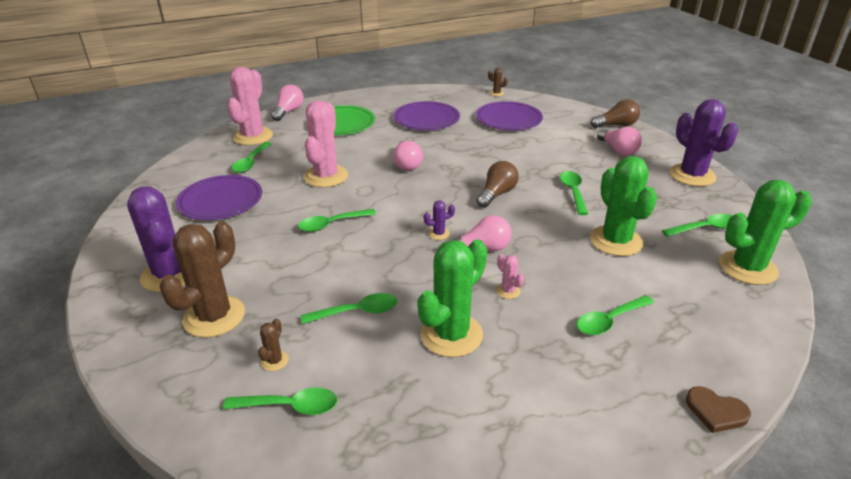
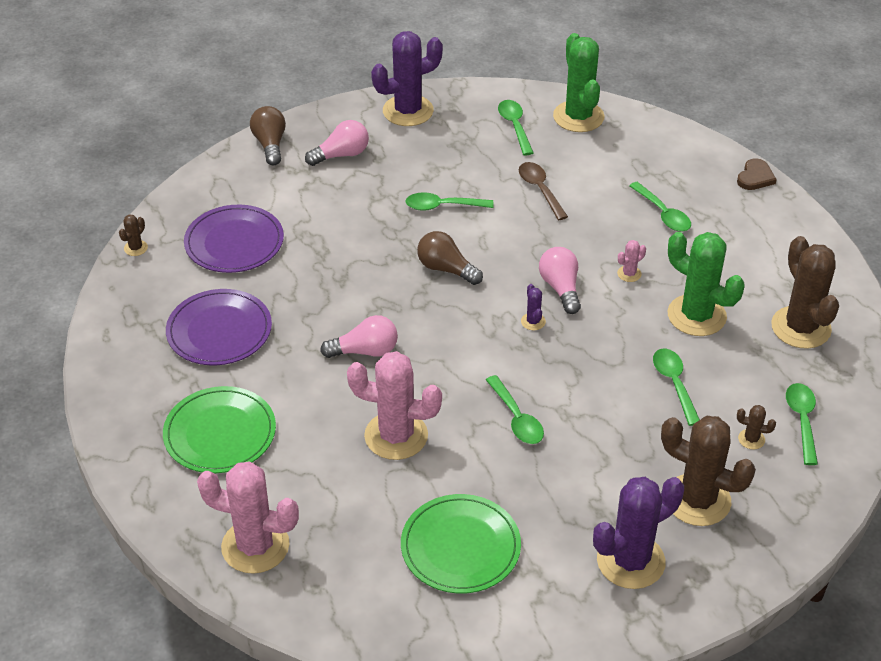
camera: 90 degrees left, 10 degrees up
(220, 201) = (460, 547): purple plate -> green plate
(251, 162) = (347, 532): green spoon -> none
(288, 111) = (158, 511): pink light bulb -> none
(435, 425) = (801, 327): none -> brown cactus
(616, 241) = (540, 189): green cactus -> brown spoon

